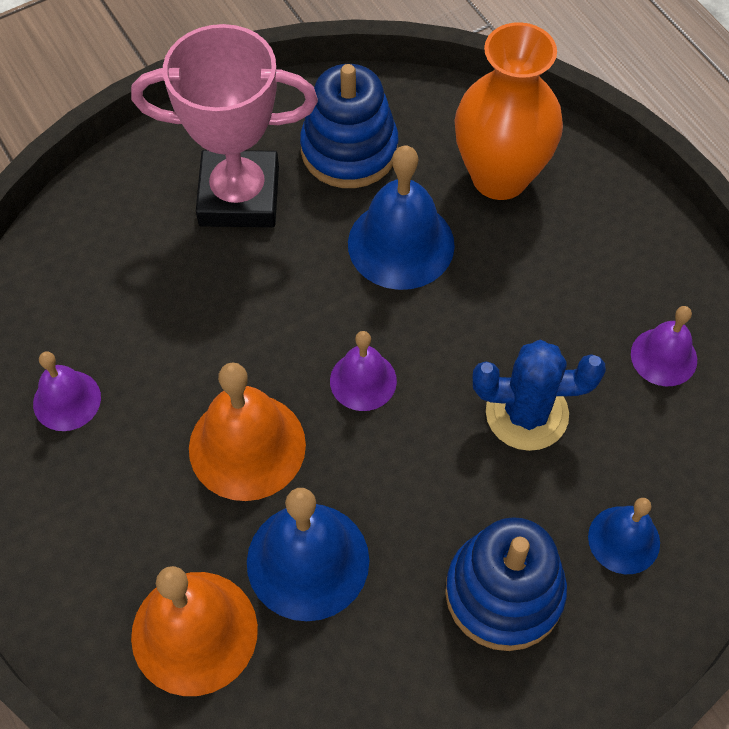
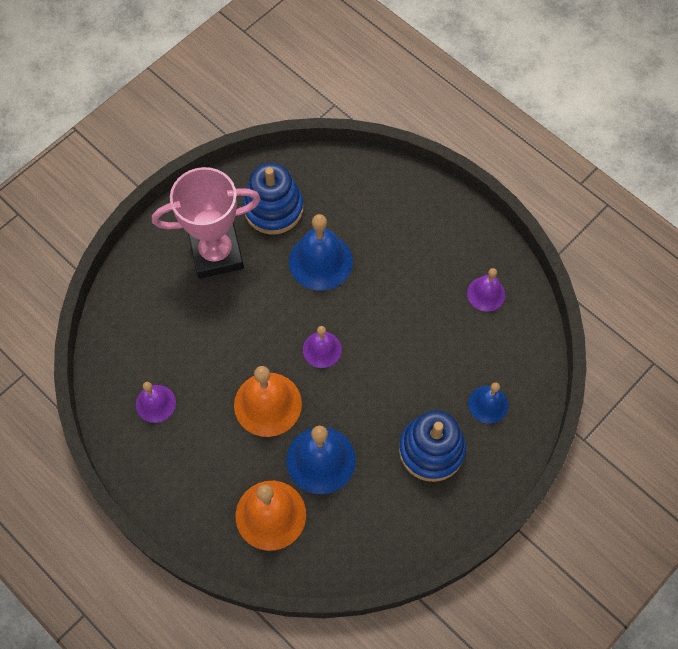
camera: 15 degrees left, 5 degrees up
(499, 177) = (367, 205): orange vase -> none
(526, 413) = (418, 346): blue cactus -> none

